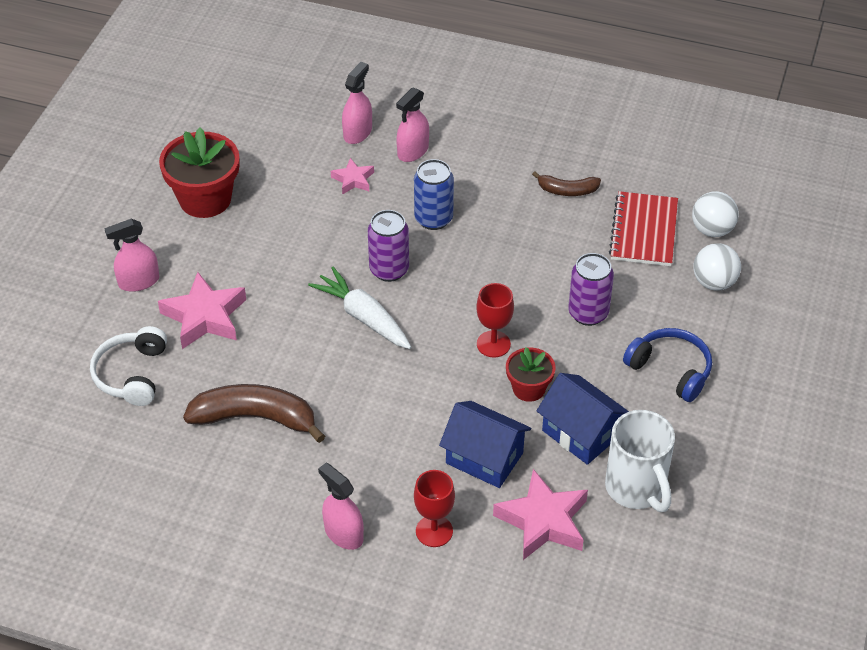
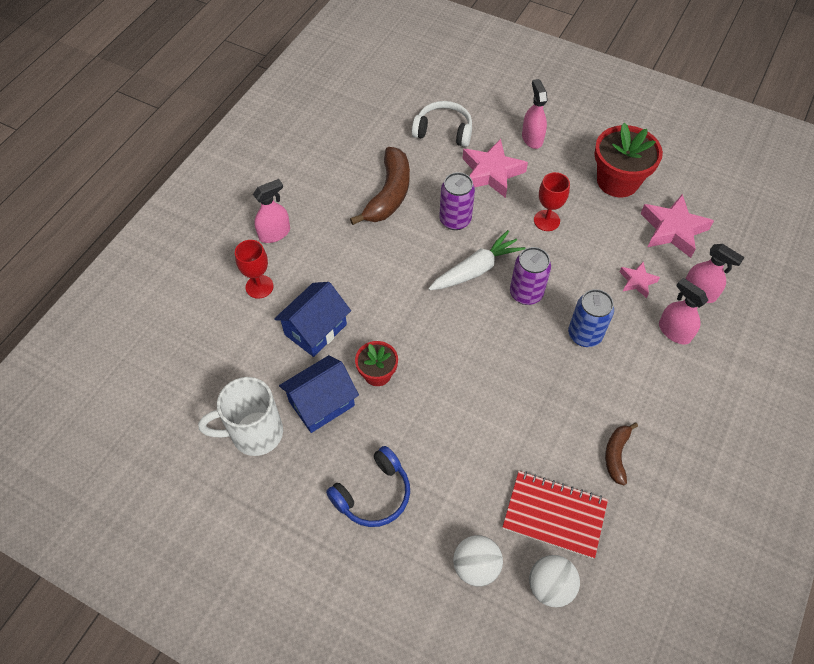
camera: 100 degrees right, 10 degrees up
(493, 344) = (430, 356): red goblet -> red goblet (546, 220)
(543, 521) = (245, 358): pink star -> pink star (672, 230)
(588, 313) = (453, 438): purple can -> purple can (455, 220)

